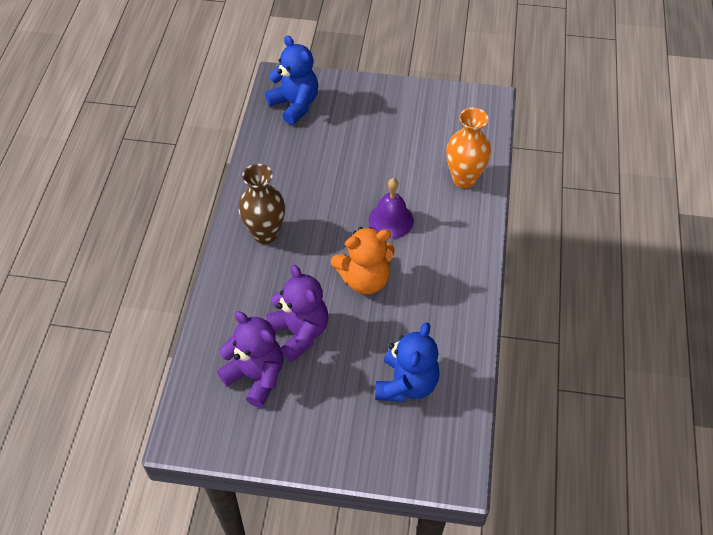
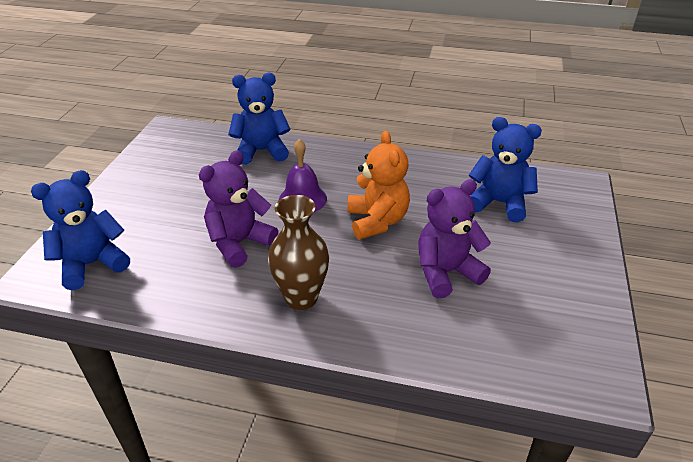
camera: 85 degrees left, 15 degrees down
(256, 376) = (508, 311): purple teddy bear -> purple teddy bear (239, 243)
(464, 178) = (261, 151): orange vase -> blue teddy bear

